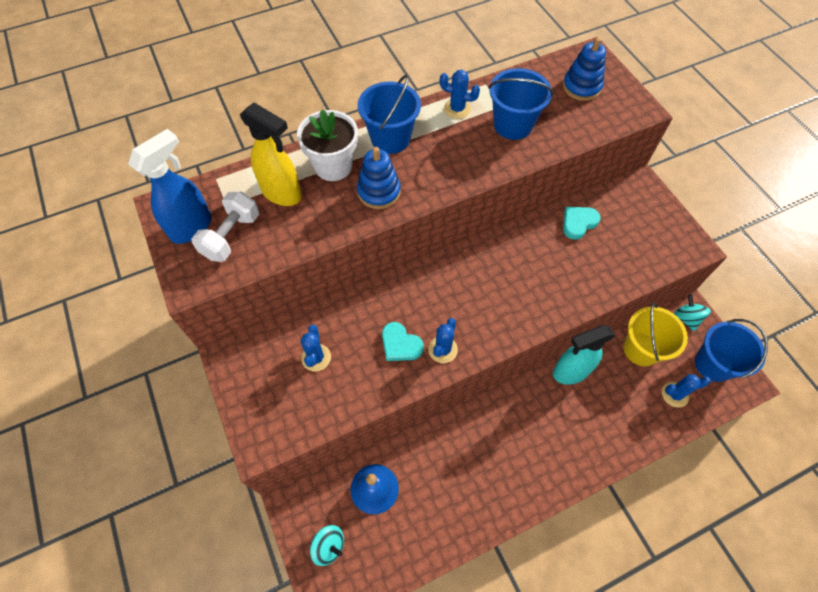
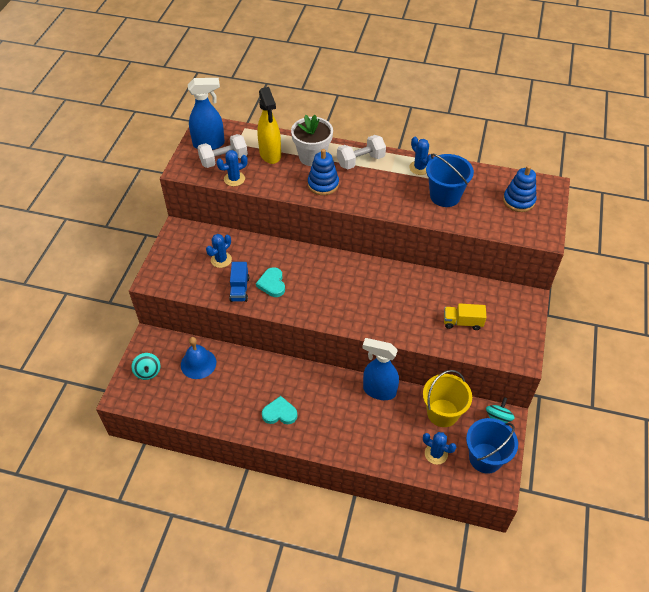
camera: 40 degrees right, 10 degrees down
(371, 377) = (239, 289): none -> blue truck
(390, 138) = (360, 161): blue bucket -> white dumbbell
(442, 349) = (293, 302): blue cactus -> blue cactus (234, 179)
(570, 371) = (379, 390): turquoise spray bottle -> blue spray bottle
(578, 223) = (455, 293): turquoise heart -> turquoise heart (279, 413)
(614, 249) = (462, 322): none -> yellow truck

